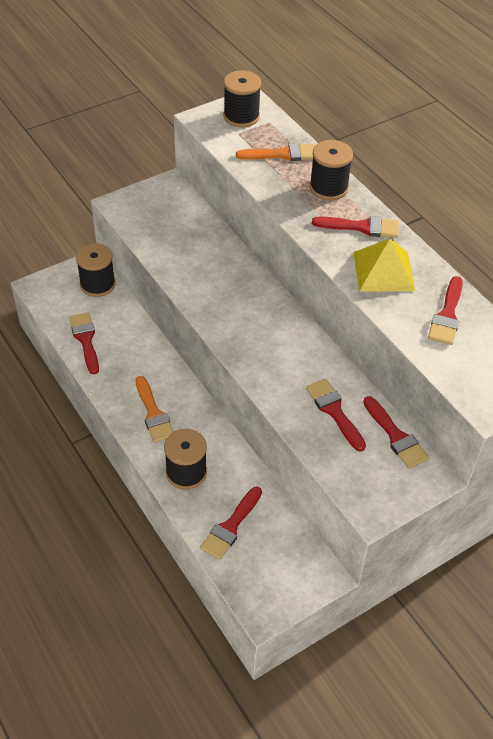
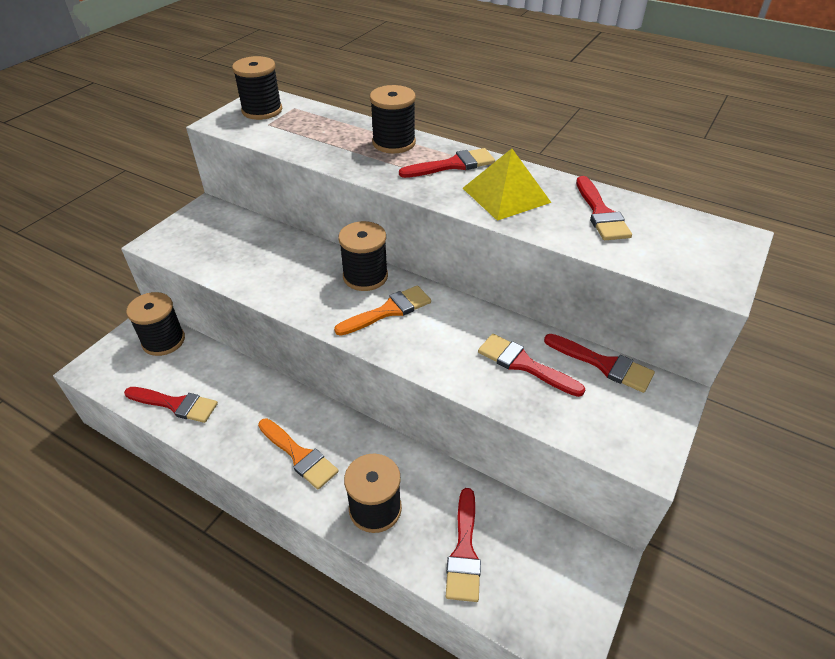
camera: 25 degrees left, 5 degrees down
(85, 339) = (176, 404): red brush -> red brush turned 150 degrees clockwise
(260, 293) = (365, 276): none -> black spool
(282, 154) = (326, 129): orange brush -> orange brush (389, 310)

